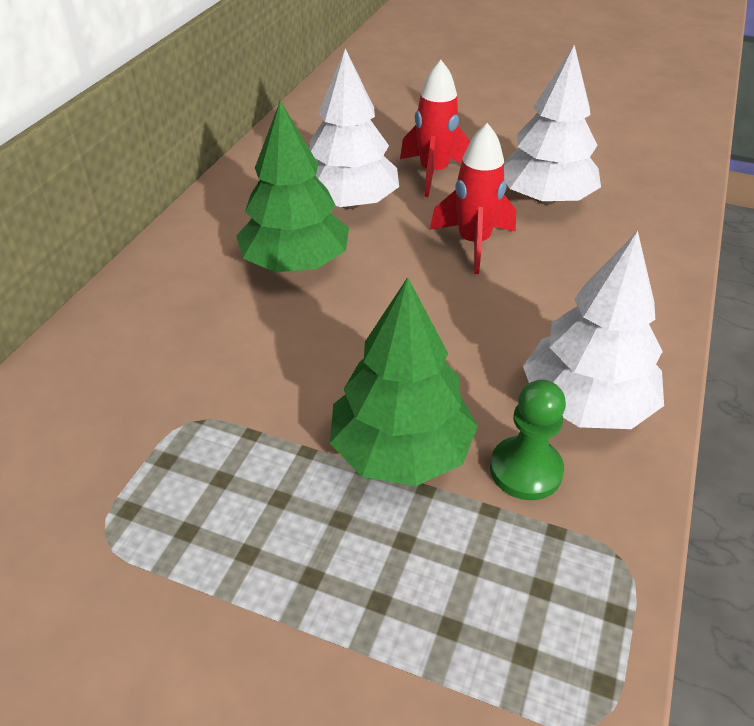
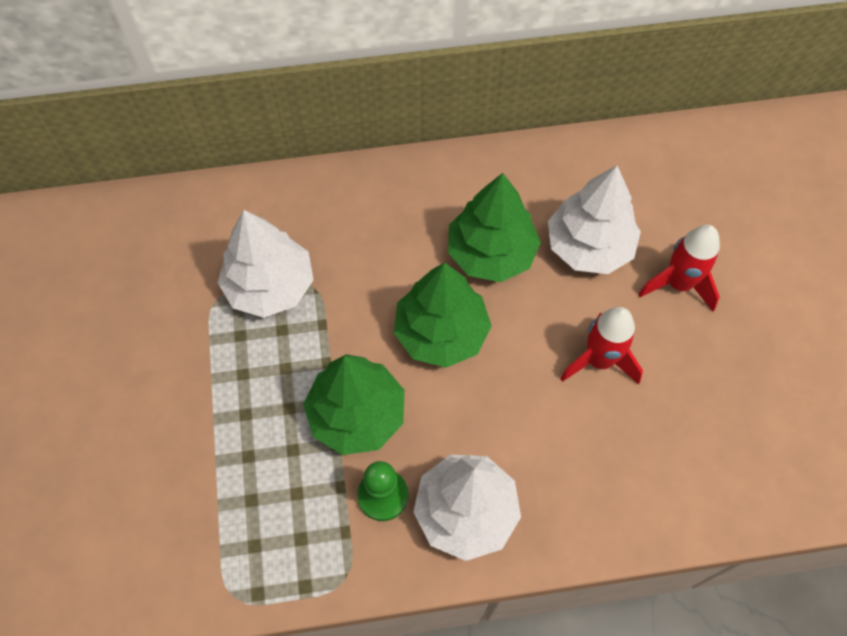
camera: 60 degrees right, 20 degrees up
(354, 334) = (441, 332): none -> green tree
(545, 198) = (705, 388): white tree -> white tree (270, 286)

